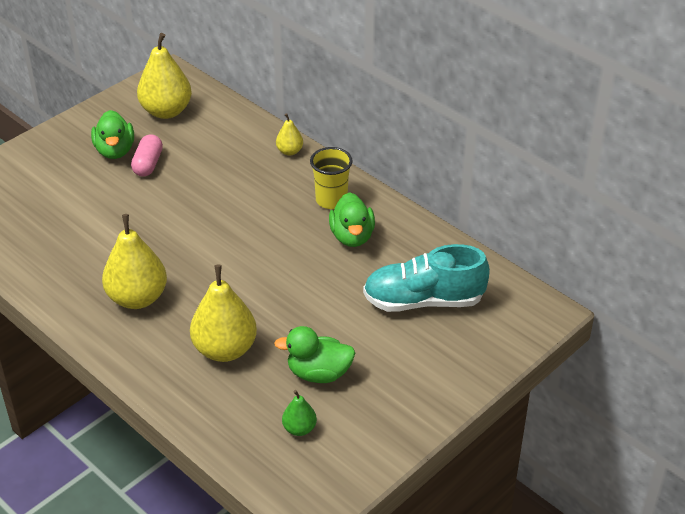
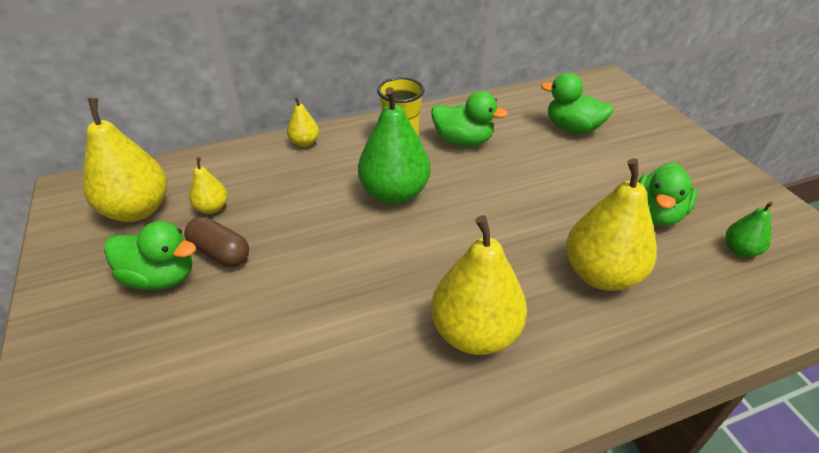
camera: 65 degrees left, 0 degrees up
(148, 164) = (220, 253): pink capsule -> brown capsule
(187, 141) = (212, 208): none -> yellow pear
(255, 220) = (394, 193): none -> green pear
(423, 301) = (572, 128): turquoise shoe -> green duck

